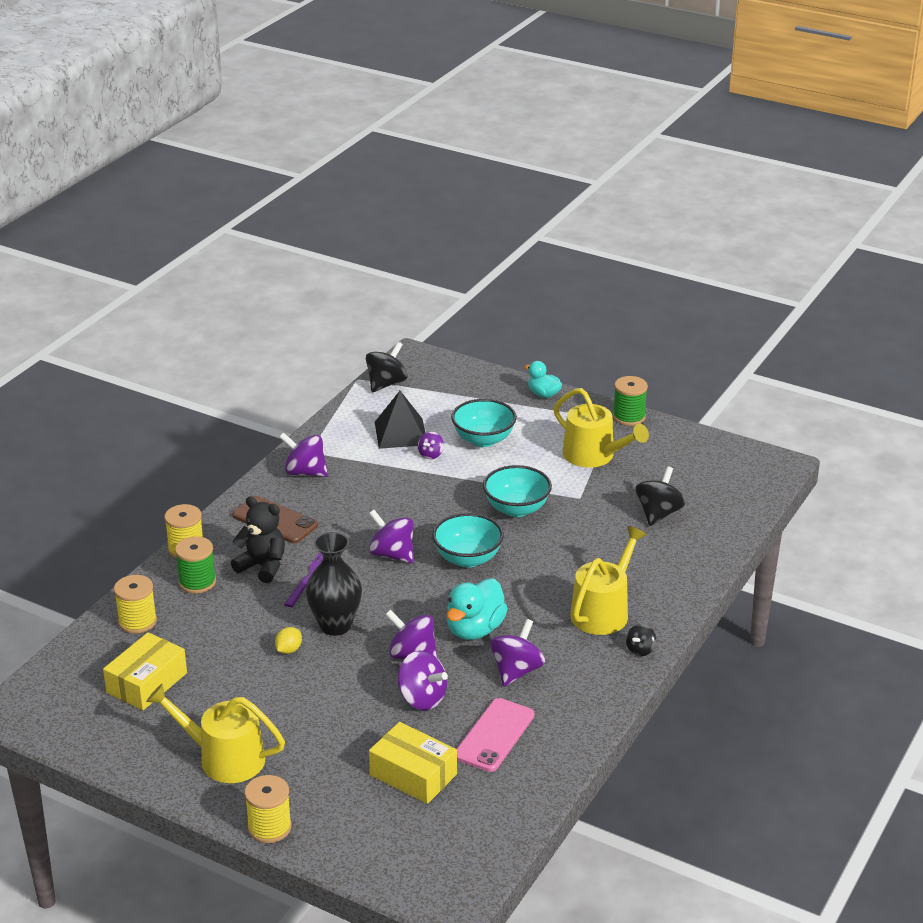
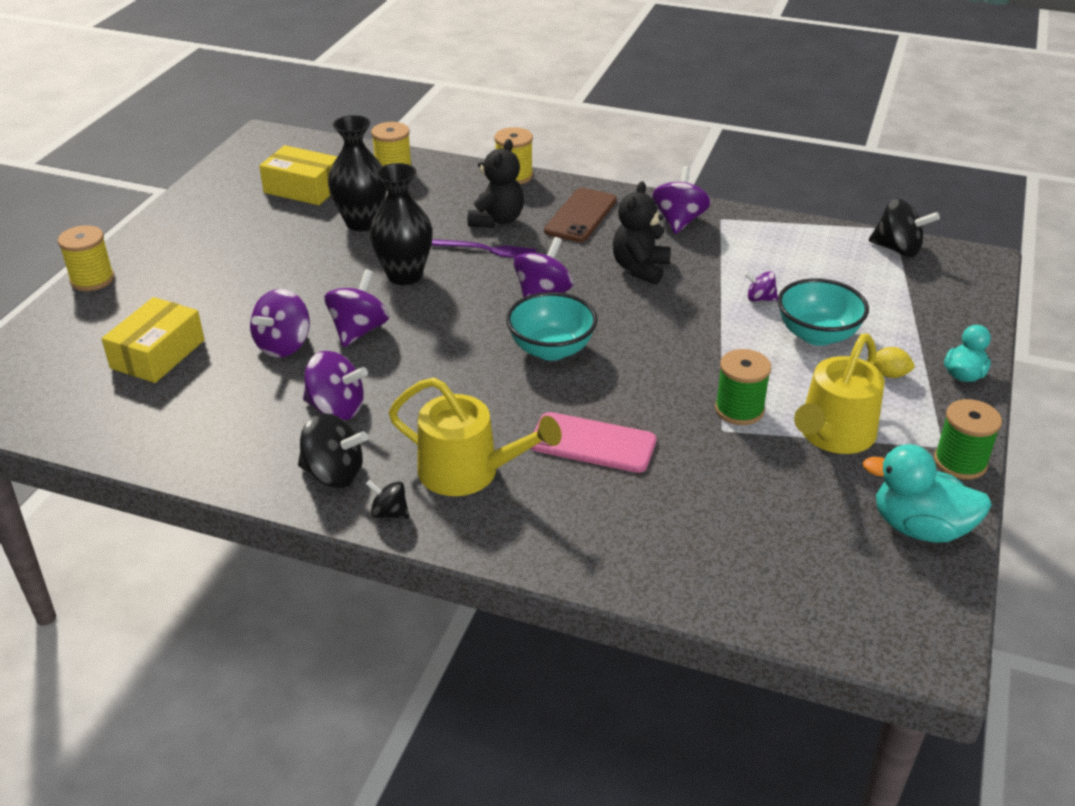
camera: 80 degrees right, 5 degrees up
(197, 582) = (461, 189): green spool -> green spool (739, 409)
(224, 758) = (193, 242): yellow watering can -> none
(233, 646) = (362, 223): none -> black vase
(288, 650) = (360, 254): yellow lemon -> yellow lemon (889, 374)
(370, 502) = (640, 269): none -> black teddy bear
(401, 433) = (794, 272): black pyramid -> none
(475, 629) = (412, 369): turquoise duck -> turquoise duck (919, 528)
(494, 735) = (219, 403): pink phone -> pink phone (592, 443)
(516, 509) = (672, 377): turquoise bowl -> none
(658, 513) = (716, 511): black spinning top -> black spinning top (334, 474)

